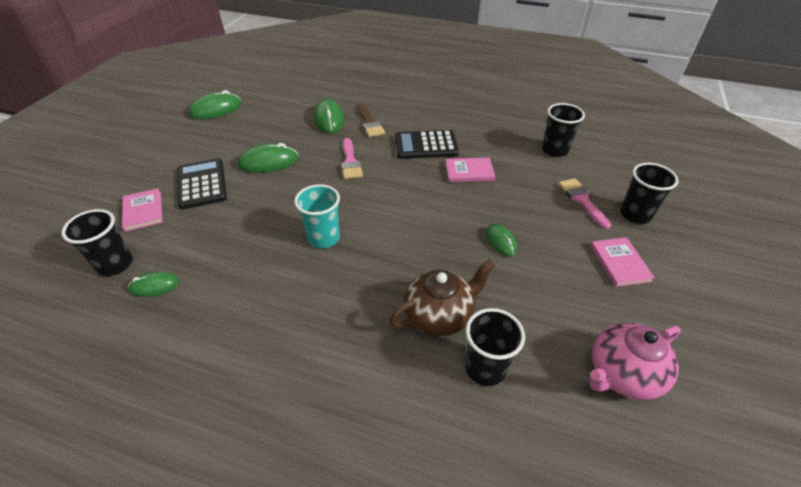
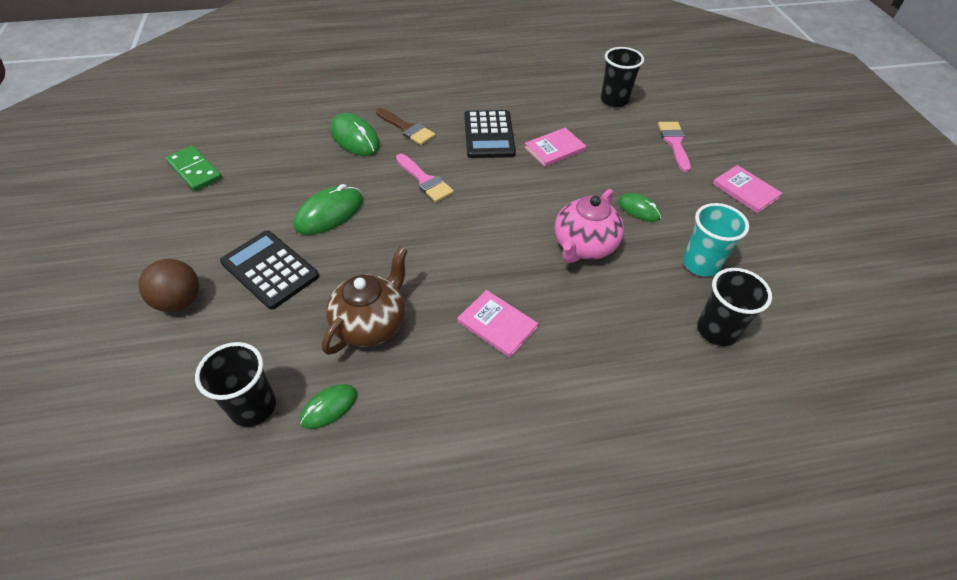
camera: 30 degrees left, 5 degrees up
(137, 183) = (180, 301): none -> brown ball
(143, 211) = (224, 331): pink book -> pink book (497, 325)
(216, 109) = (195, 171): green mouse -> green domino
(324, 238) = (471, 274): turquoise cup -> turquoise cup (700, 264)
(426, 145) = (489, 135): black calculator -> black calculator turned 60 degrees counterclockwise
(439, 315) = (643, 302): brown teapot -> brown teapot (371, 324)
(582, 200) = (674, 143): pink brush -> pink brush turned 45 degrees clockwise
(622, 374) = (814, 285): pink teapot -> pink teapot (584, 246)
(635, 215) = (725, 141): black cup -> none

